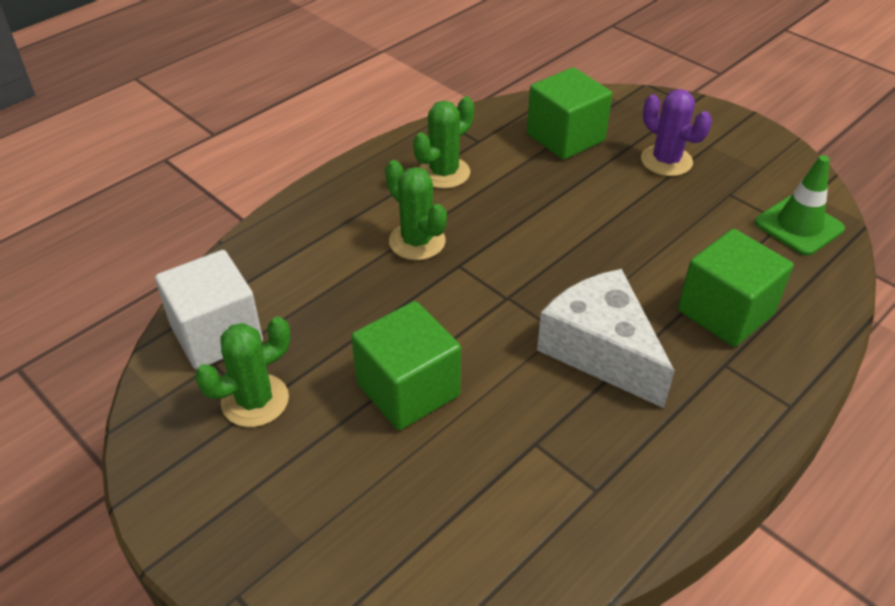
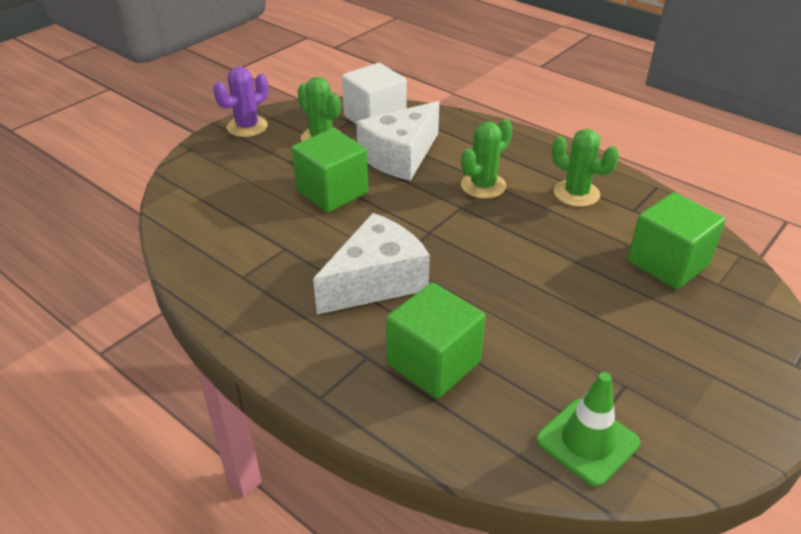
camera: 85 degrees right, 5 degrees down
(332, 312) = (400, 156): none -> white cheese
(666, 161) = (663, 336): purple cactus -> purple cactus (247, 127)

